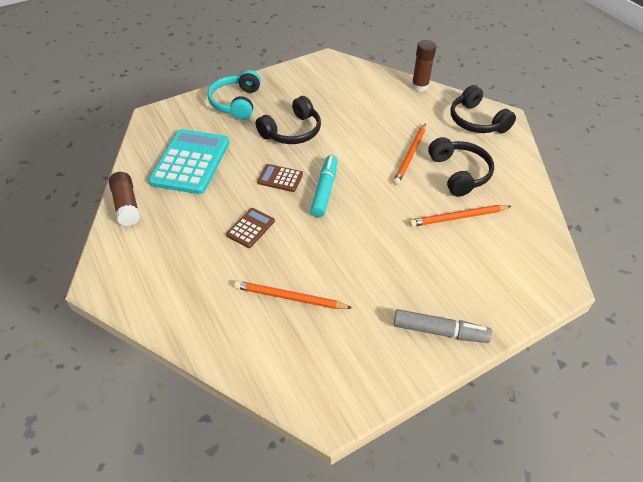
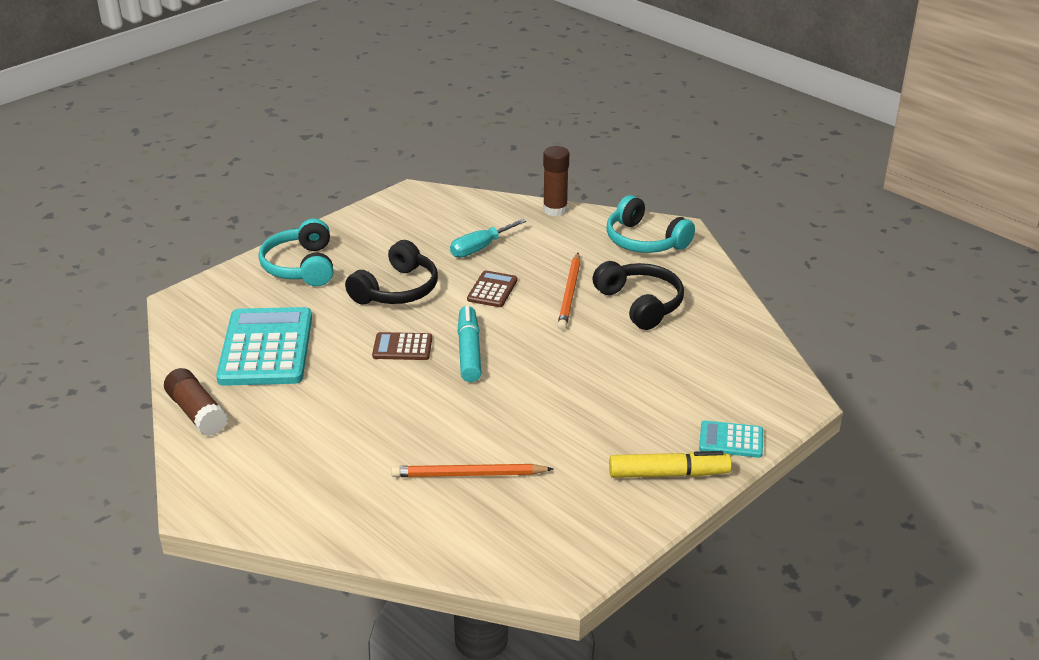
camera: 15 degrees left, 15 degrees down
(250, 228) = (385, 410): brown calculator -> brown calculator (492, 290)
(359, 108) = (480, 248): none -> turquoise screwdriver
(440, 331) = (669, 474): grey marker -> yellow marker
(458, 217) = (654, 353): orange pencil -> none
(476, 121) = (644, 241): black headphones -> turquoise headphones
(497, 309) = (731, 440): none -> turquoise calculator

